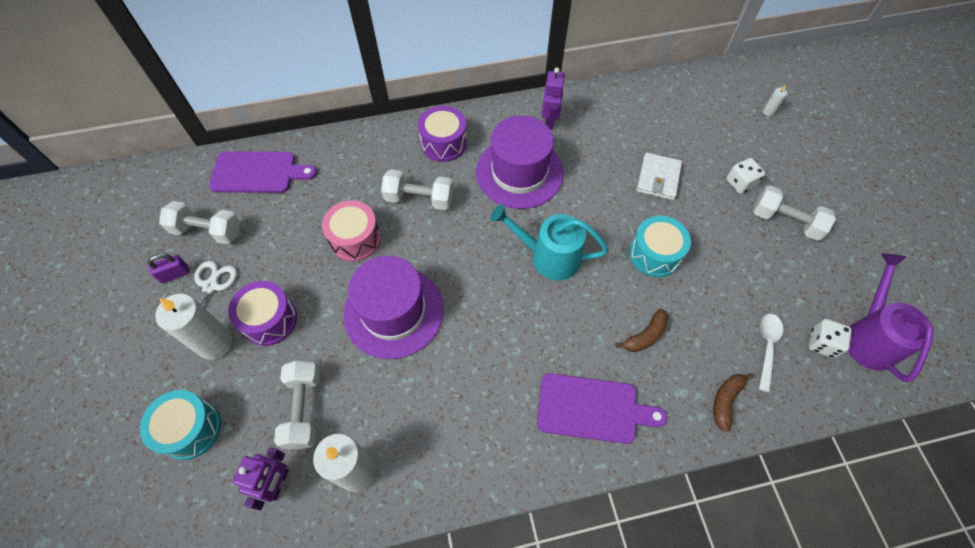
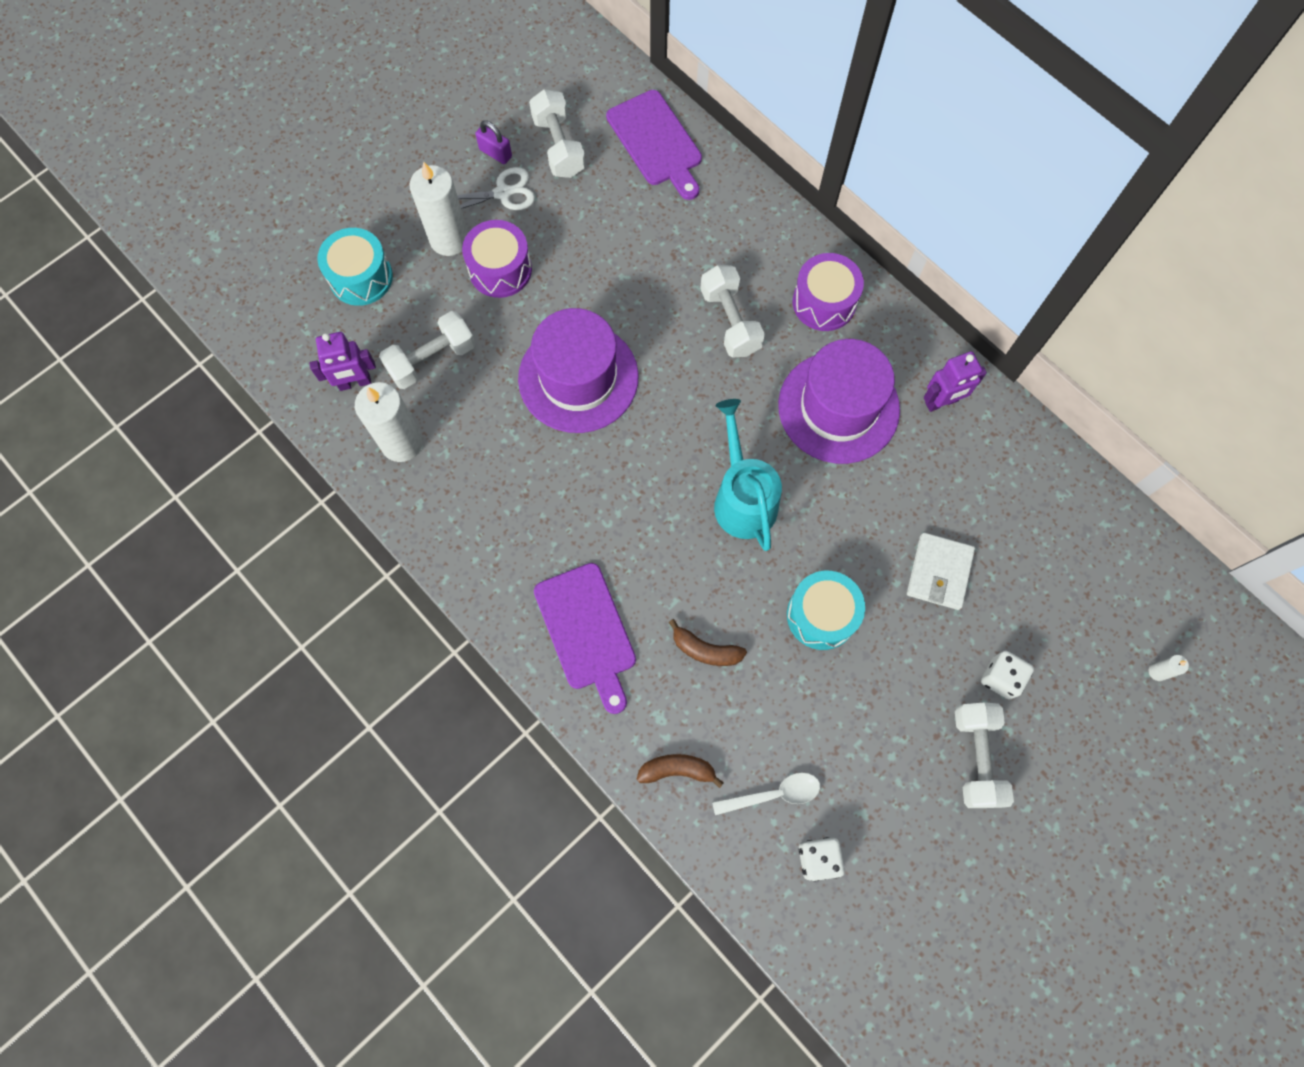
camera: 60 degrees right, 10 degrees up
(355, 239) = (638, 289): pink drum -> none
(658, 178) = (939, 572): white wallet -> white wallet turned 60 degrees counterclockwise
(869, 336) = (863, 915): purple watering can -> none

